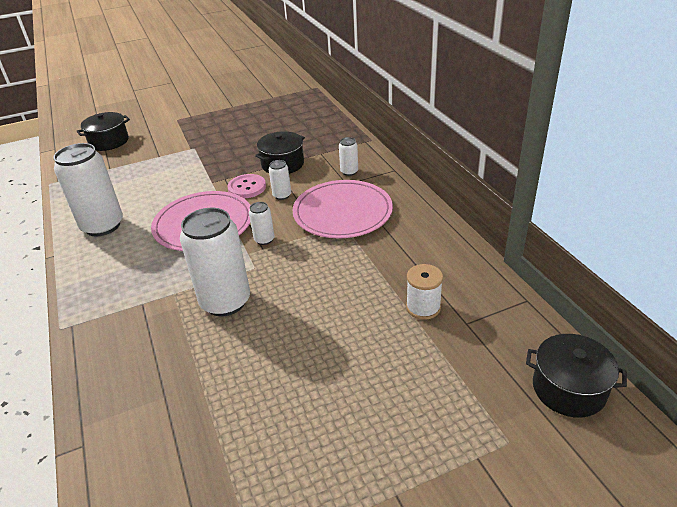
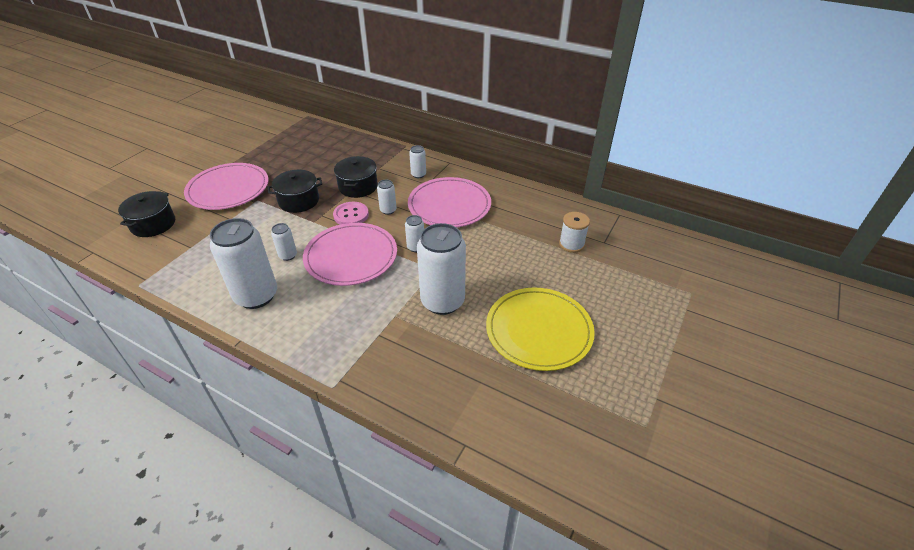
camera: 40 degrees left, 5 degrees up
(161, 203) = (288, 255): none -> white can
(185, 132) = (228, 189): none -> pink plate
(275, 380) = (539, 330): none -> yellow plate
(568, 389) = (687, 252): black pot -> black pot (299, 201)

